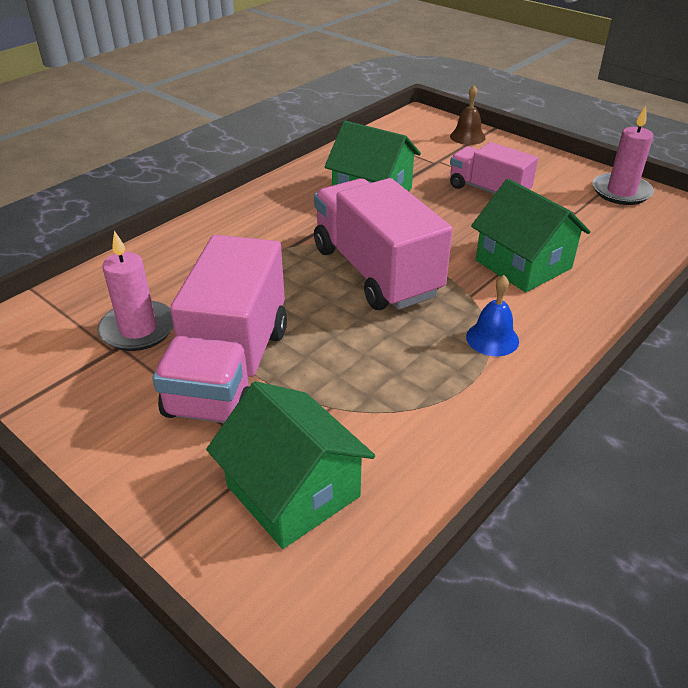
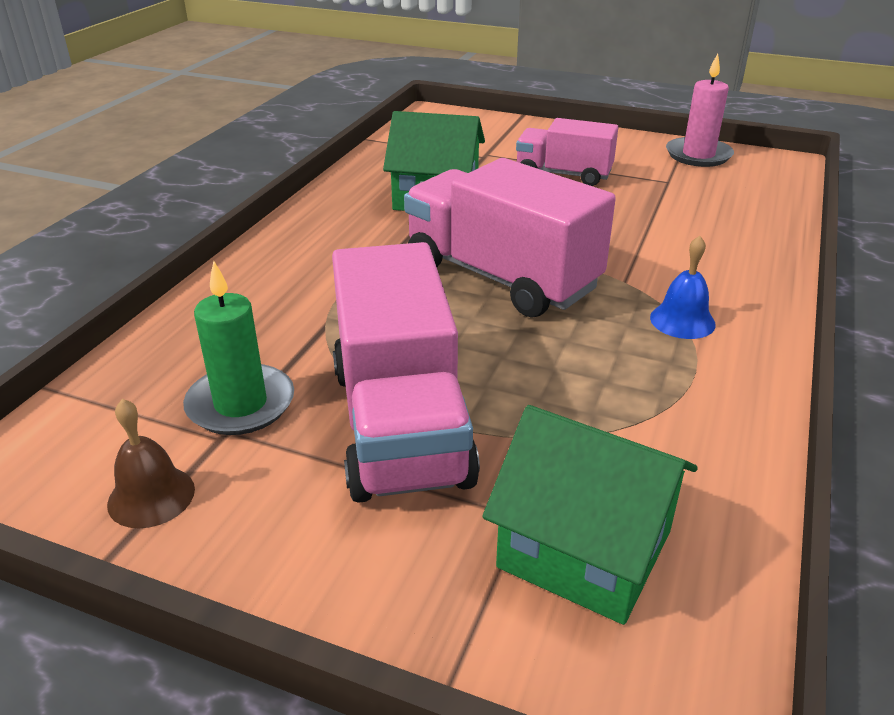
camera: 20 degrees left, 5 degrees down
(138, 329) = (241, 404): pink candle -> green candle
(467, 137) = (501, 126): brown bell -> brown bell (151, 496)
(523, 264) = (656, 240): green house -> none

